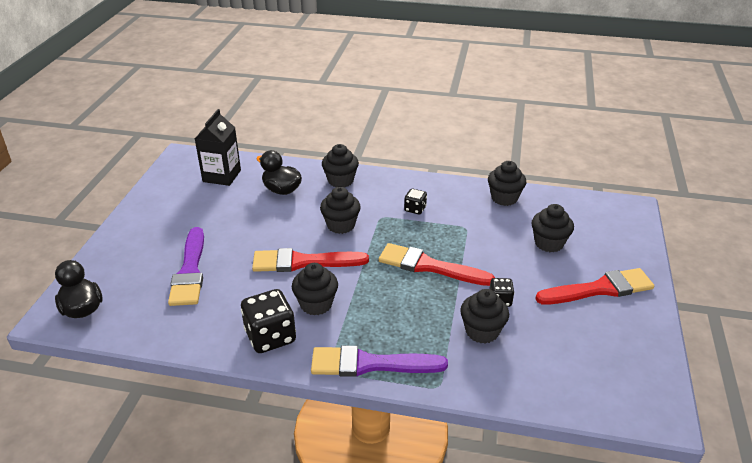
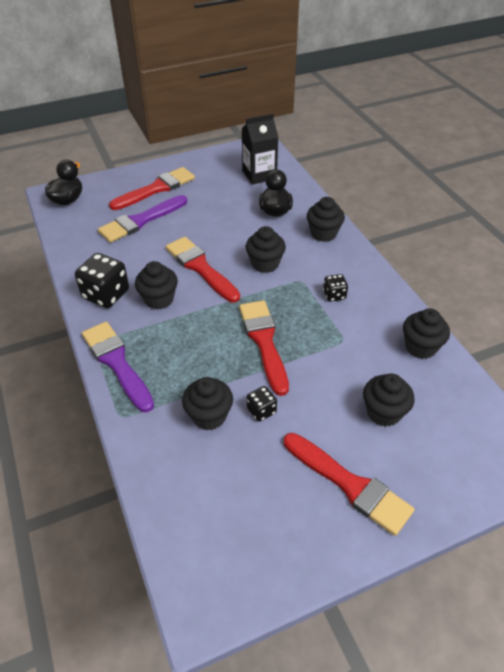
camera: 55 degrees right, 10 degrees up
(154, 241) = (156, 189): none -> red brush

